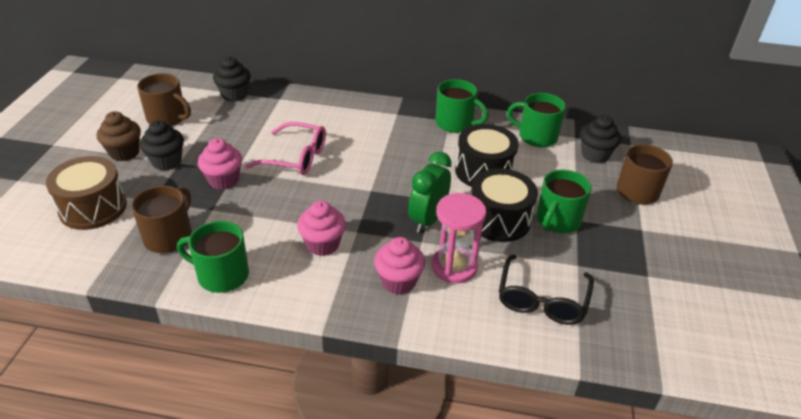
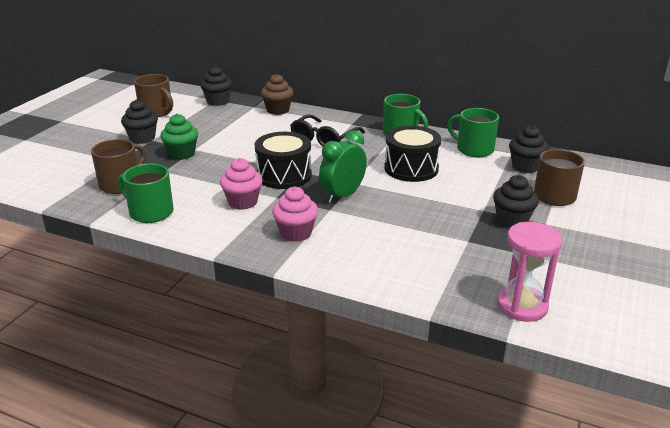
camera: 15 degrees right, 10 degrees down
(93, 208) = (72, 161): brown drum -> none
(124, 153) = (112, 130): brown cupcake -> brown cupcake (278, 110)
(223, 180) = (182, 154): pink cupcake -> green cupcake
(296, 157) = (249, 145): pink glasses -> none
(454, 267) = (350, 229): pink hourglass -> pink hourglass (522, 306)
(499, 220) = (408, 202): black drum -> black drum (284, 175)
(542, 300) = (420, 260): black glasses -> black glasses (324, 139)
(557, 220) = (464, 208): green mug -> none
(609, 230) = (512, 220): none -> black cupcake

